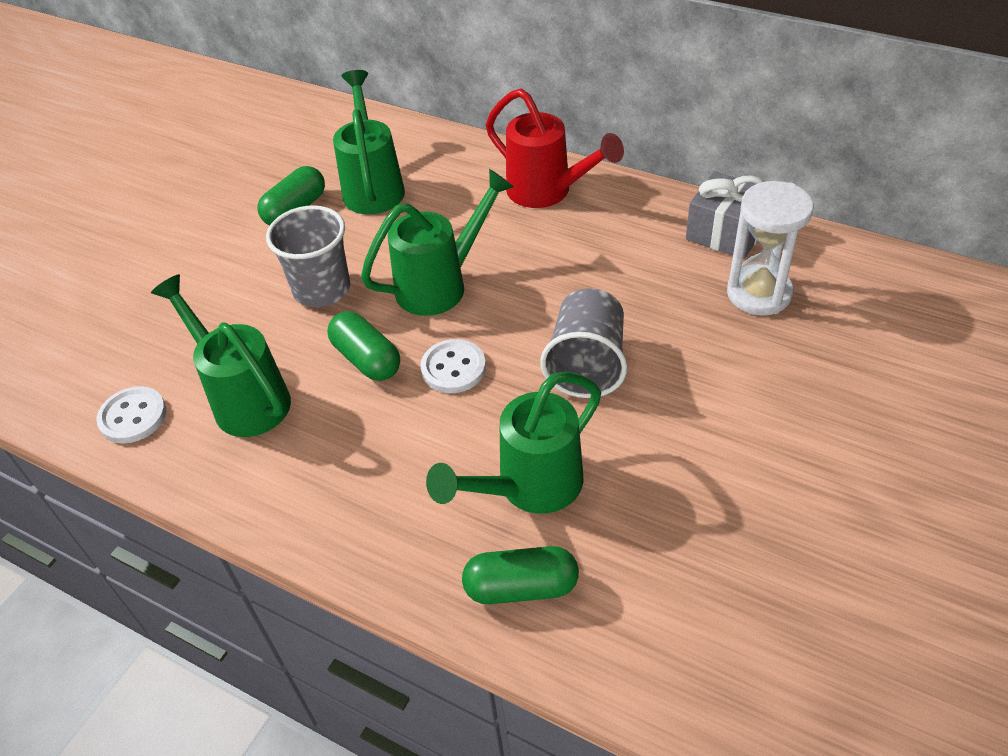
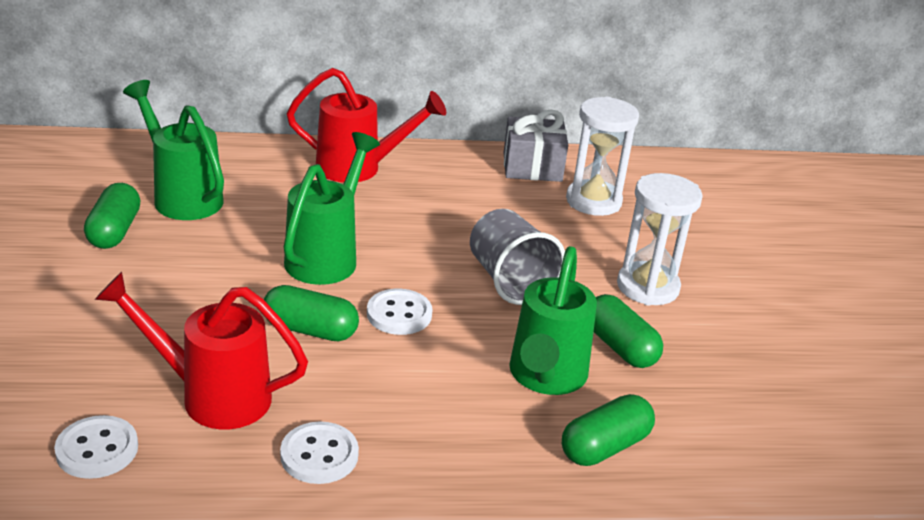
camera: 40 degrees left, 15 degrees down
(243, 397) = (211, 395): green watering can -> red watering can
(276, 489) = (319, 455): none -> white button
(322, 289) = (209, 288): grey cup -> none
(633, 481) = (619, 347): none -> green capsule
(727, 419) = (647, 287): none -> white hourglass

